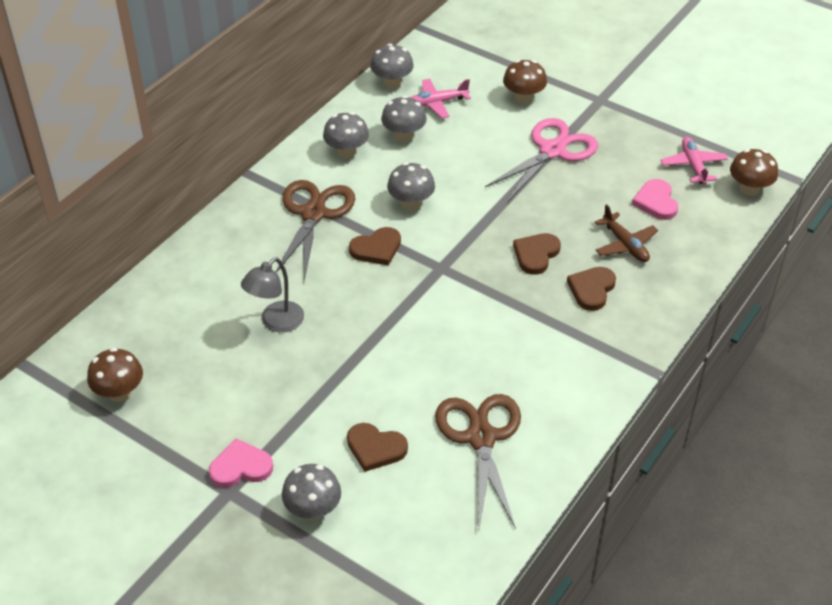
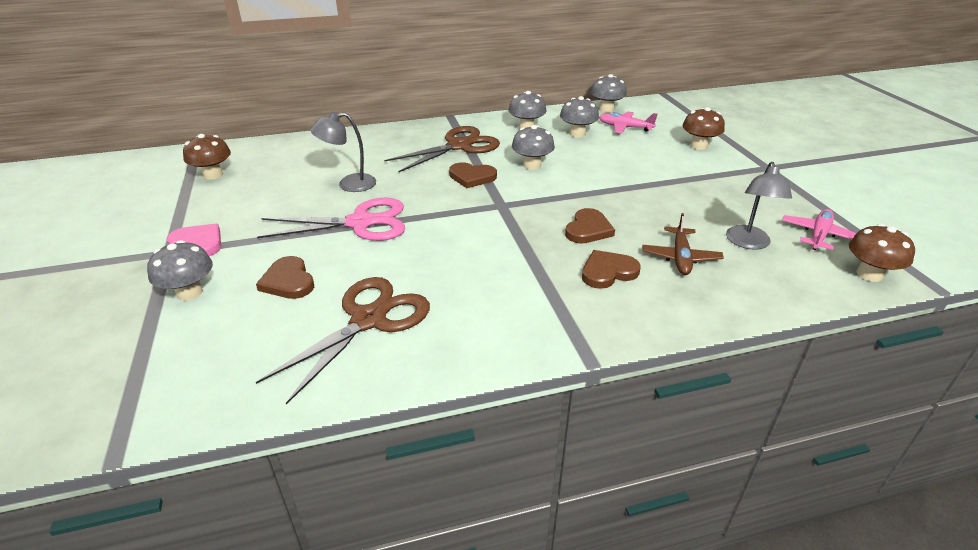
camera: 40 degrees right, 10 degrees down
(536, 254) = (588, 229): brown heart -> brown heart turned 135 degrees clockwise
(552, 151) = (686, 179): pink scissors -> pink scissors (360, 223)
(656, 202) = (748, 243): pink heart -> grey lamp

